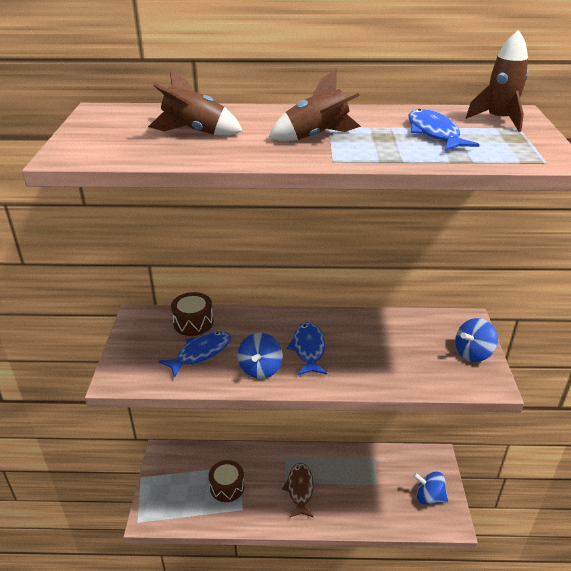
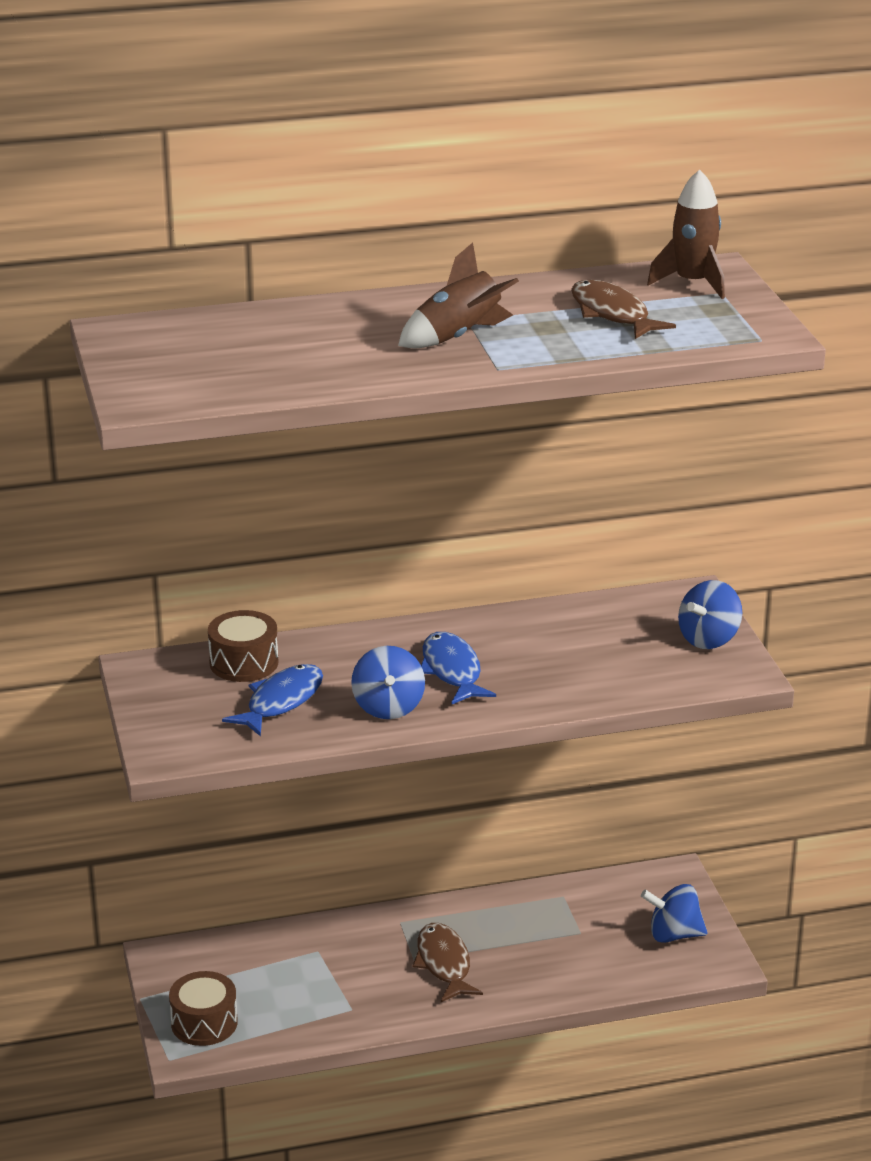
camera: 15 degrees left, 5 degrees down
(195, 132) = (288, 349): brown rocket -> none
(227, 487) = (310, 983): brown drum -> brown drum (204, 1023)
(434, 133) = (612, 314): blue fish -> brown fish

